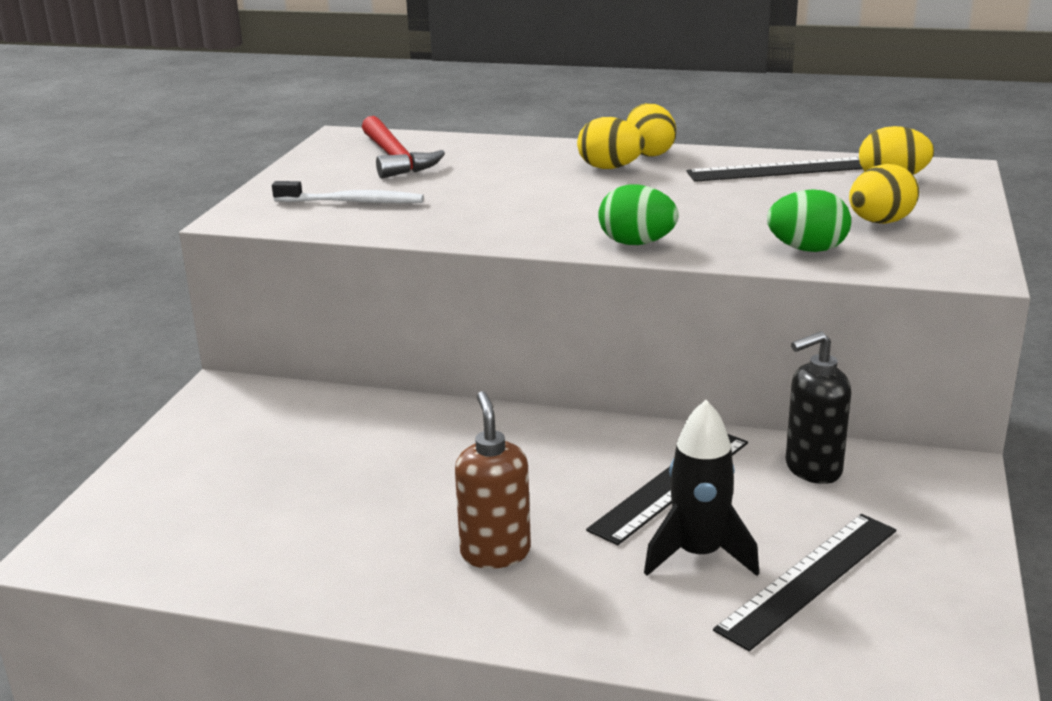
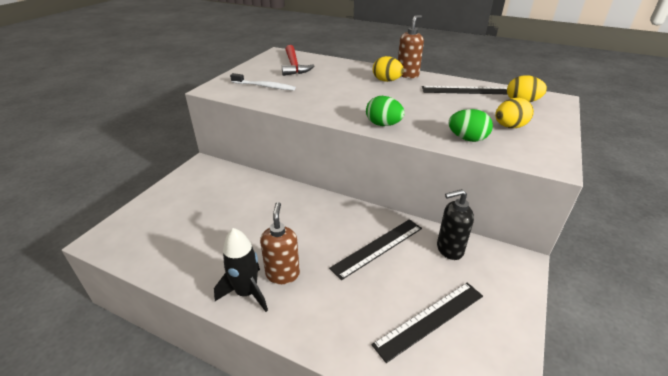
camera: 10 degrees right, 10 degrees up
(649, 153) = (407, 75): yellow egg -> brown soap dispenser
(699, 555) = (378, 293): black rocket -> black rocket (247, 293)

